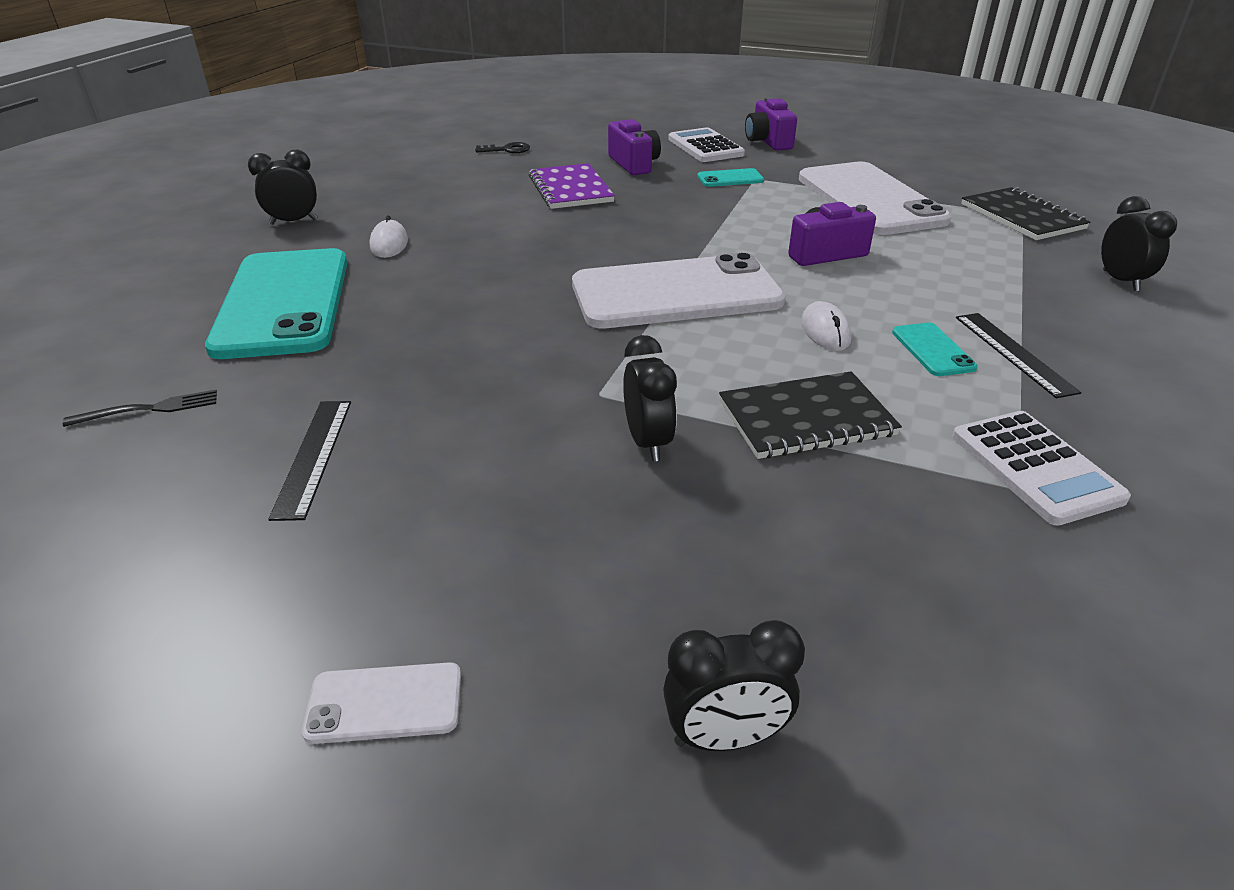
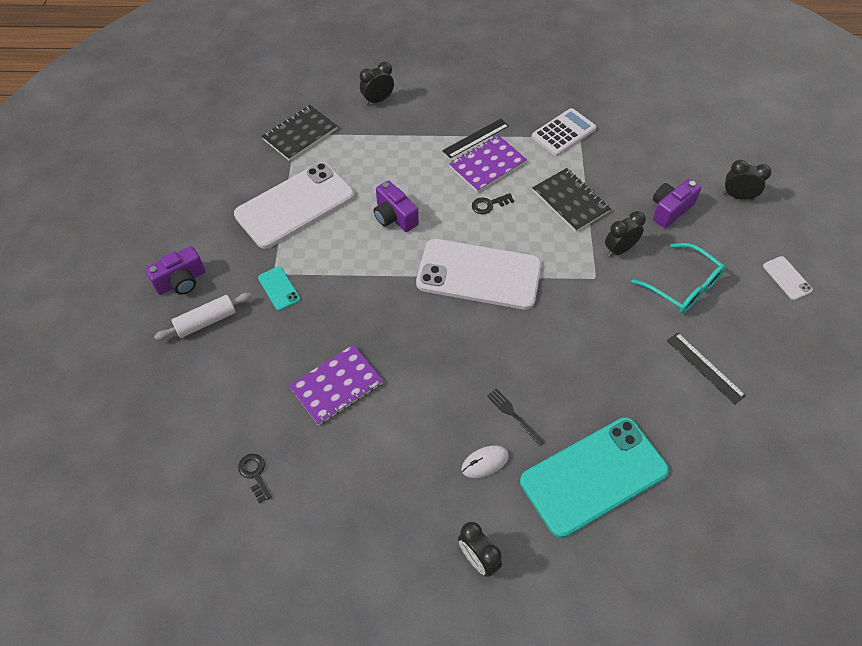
camera: 110 degrees left, 20 degrees up
(151, 409) = (722, 466): black fork -> black fork (513, 415)
(314, 456) = (705, 367): black ruler -> black ruler turned 75 degrees clockwise
(501, 497) = (683, 286): none -> turquoise glasses
(634, 164) = (265, 360): purple camera -> purple camera (670, 210)
(676, 293) = (479, 274): white phone -> white phone turned 45 degrees counterclockwise
(705, 147) = (206, 321): white calculator -> white rolling pin
(725, 737) = (738, 196): black clock -> black clock turned 45 degrees counterclockwise
(825, 331) = (489, 205): white mouse -> black key
(932, 350) = (487, 165): turquoise phone -> purple notebook

